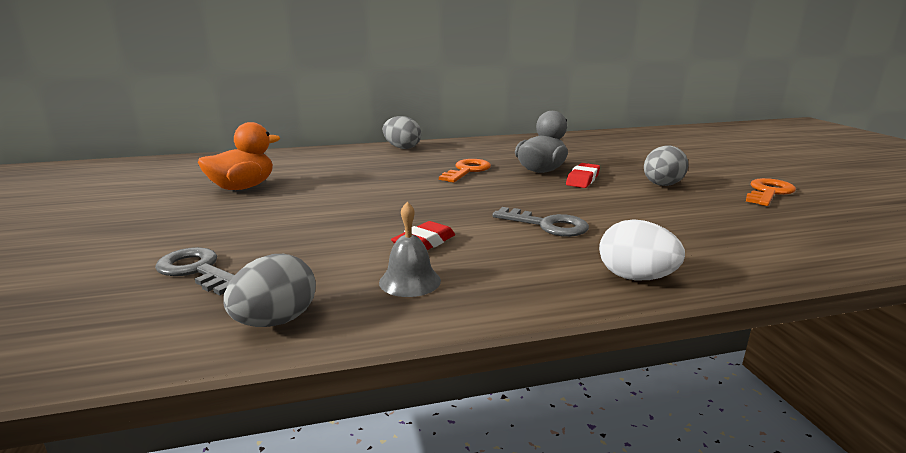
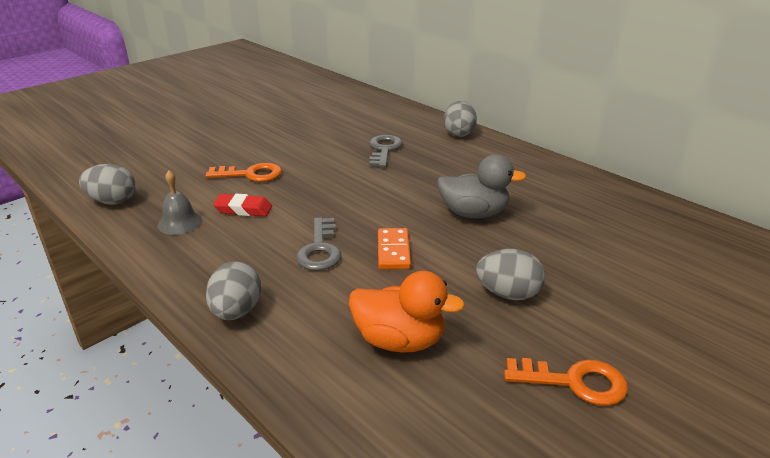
camera: 60 degrees right, 10 degrees up
(197, 270) = (160, 159): grey key -> grey key (384, 150)
(243, 187) = (294, 118): orange duck -> orange duck (399, 340)
(467, 171) = (426, 179): orange key -> orange key (251, 174)
(575, 202) = (393, 251): none -> orange domino
(582, 180) = (470, 242): red eraser -> none
(635, 277) = (236, 311): white egg -> grey egg

